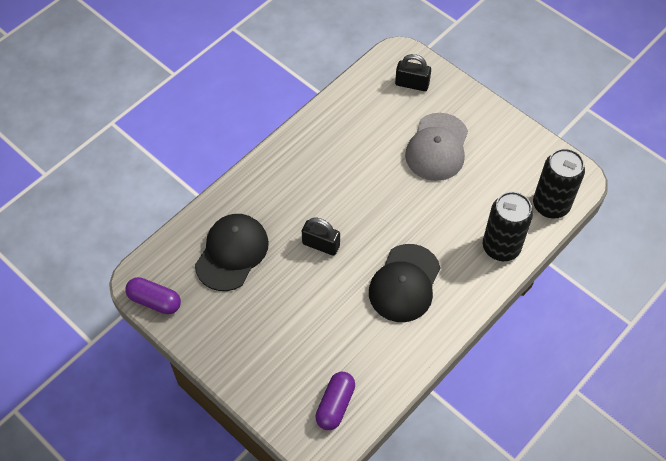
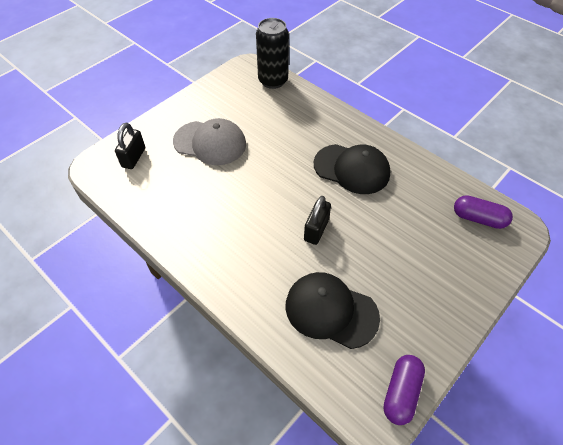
camera: 90 degrees left, 5 degrees down
(501, 247) = (312, 109): black can -> none

